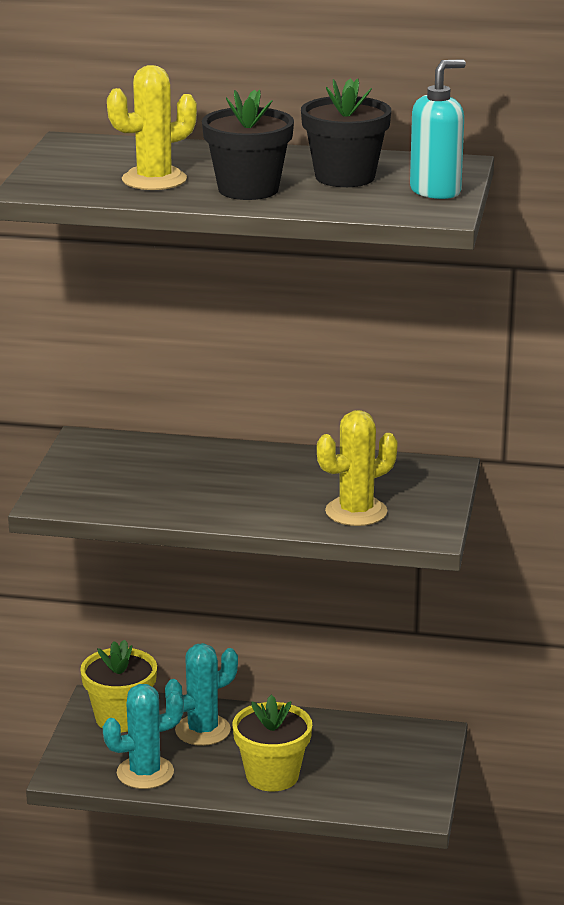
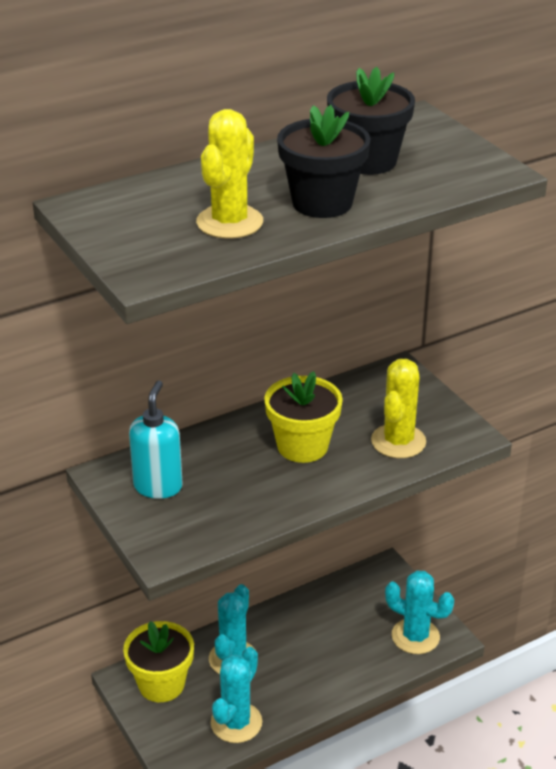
camera: 40 degrees left, 10 degrees up
(272, 776) = (325, 669): yellow flower pot -> yellow flower pot (302, 446)
(389, 794) = (415, 636): none -> turquoise cactus
(436, 191) = (456, 150): turquoise soap dispenser -> turquoise soap dispenser (158, 486)

